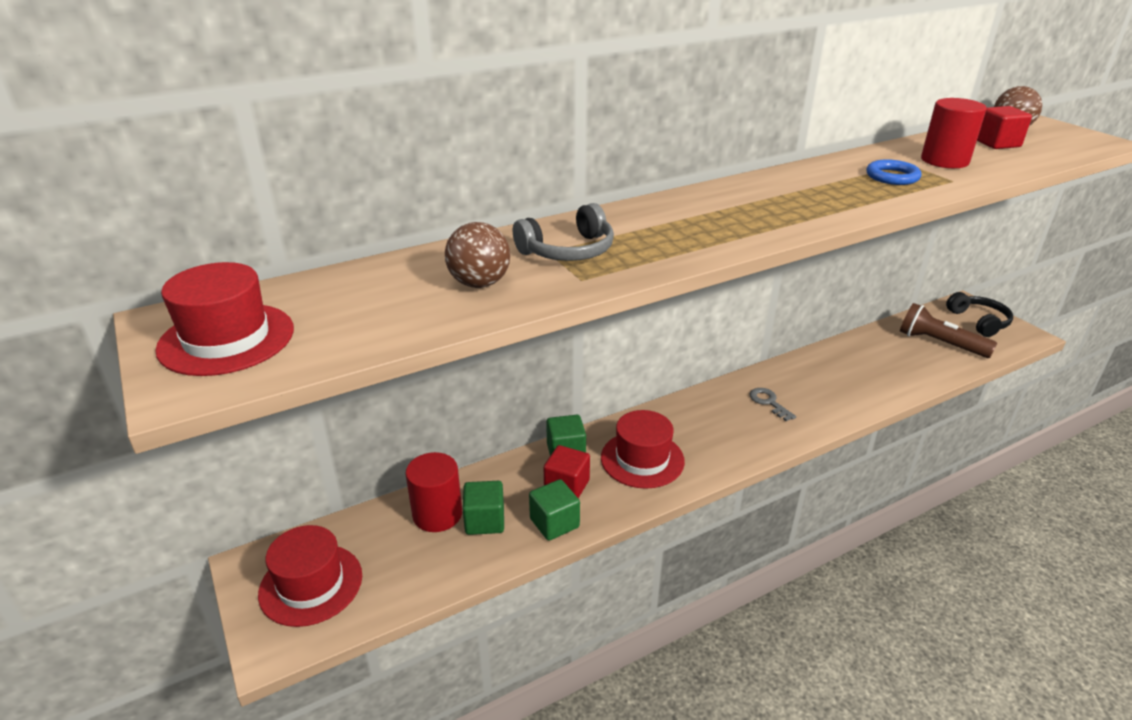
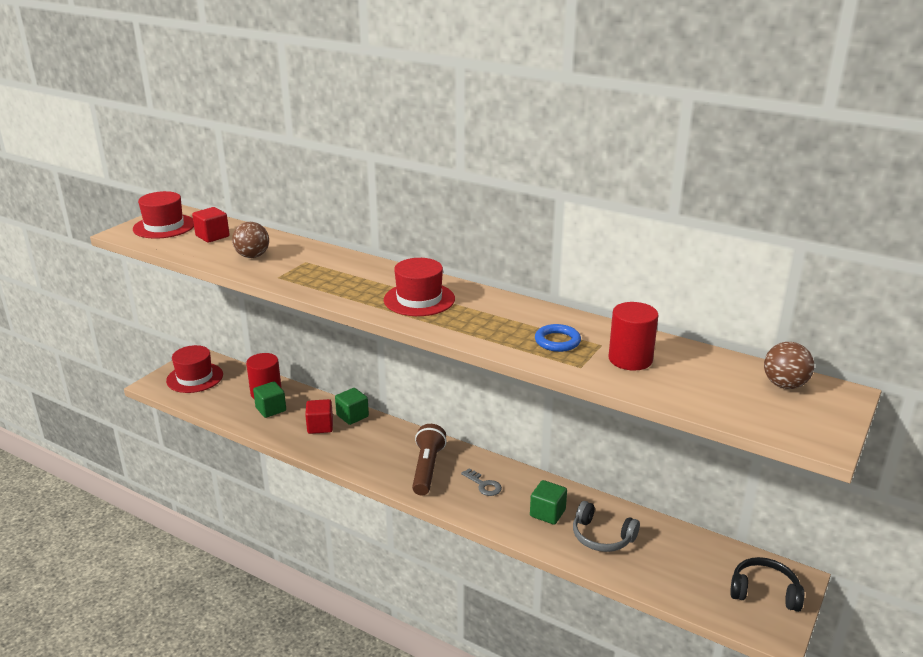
camera: 60 degrees right, 5 degrees down
(554, 523) = (284, 432): green cube -> green cube (547, 513)
(568, 251) = (310, 266): grey headphones -> grey headphones (602, 537)
(642, 459) = (368, 446): red hat -> red hat (419, 299)
(769, 402) = (484, 485): grey key -> grey key turned 105 degrees clockwise
(940, 343) = (683, 568): brown flashlight -> brown flashlight (427, 469)
(978, 321) = (764, 592): black headphones -> black headphones turned 120 degrees counterclockwise
(997, 143) = (721, 380): red cube -> red cube (212, 236)

